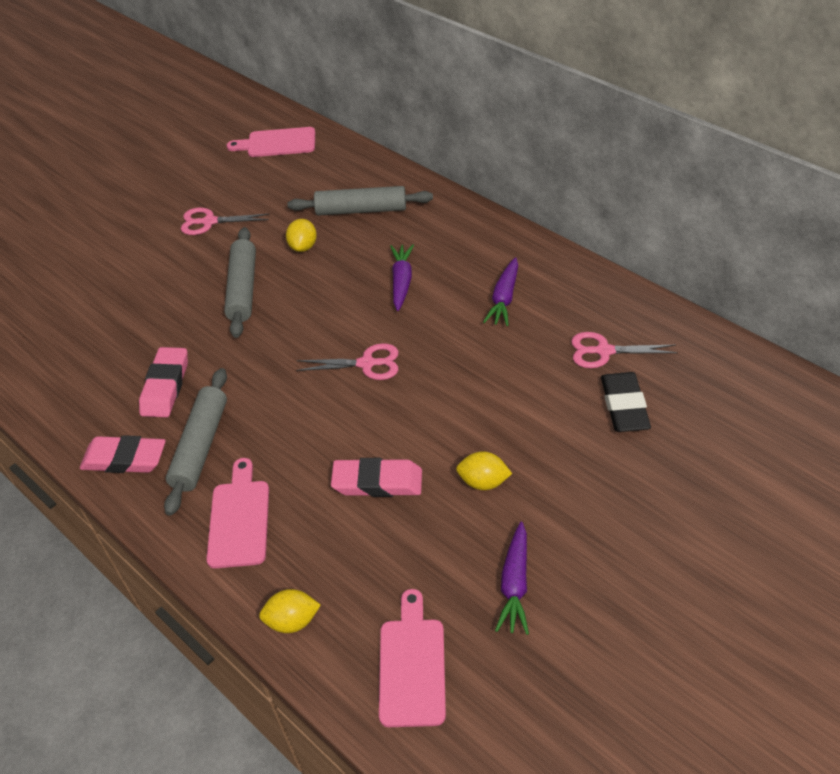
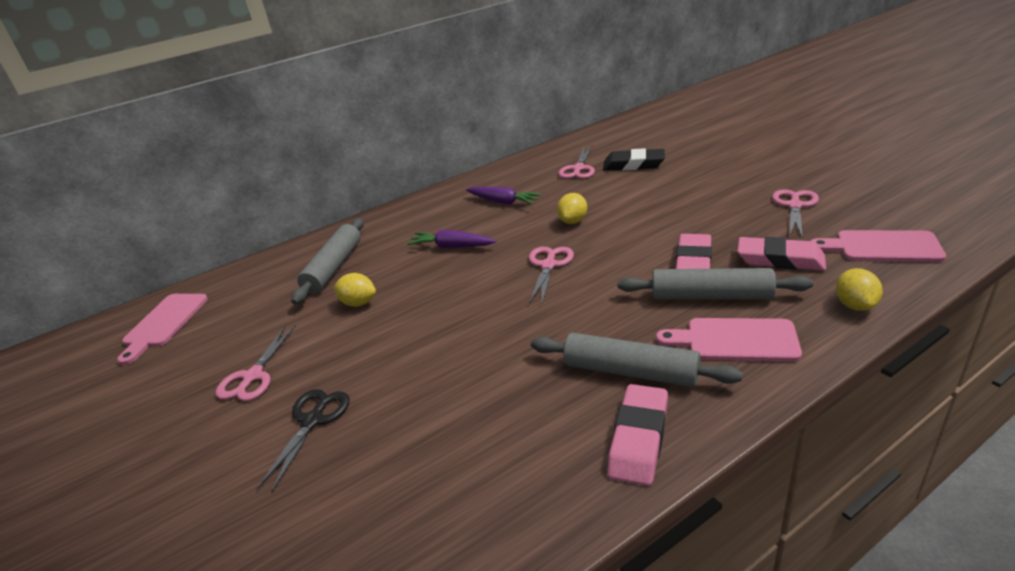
camera: 75 degrees left, 15 degrees down
(159, 273) = (313, 421): none -> black scissors
(165, 386) = (525, 405): pink eraser -> pink eraser (780, 260)
(243, 289) = (395, 345): grey rolling pin -> grey rolling pin (711, 296)
(483, 482) = (697, 215): yellow lemon -> yellow lemon (573, 221)
(515, 583) = (795, 206): purple carrot -> pink scissors

